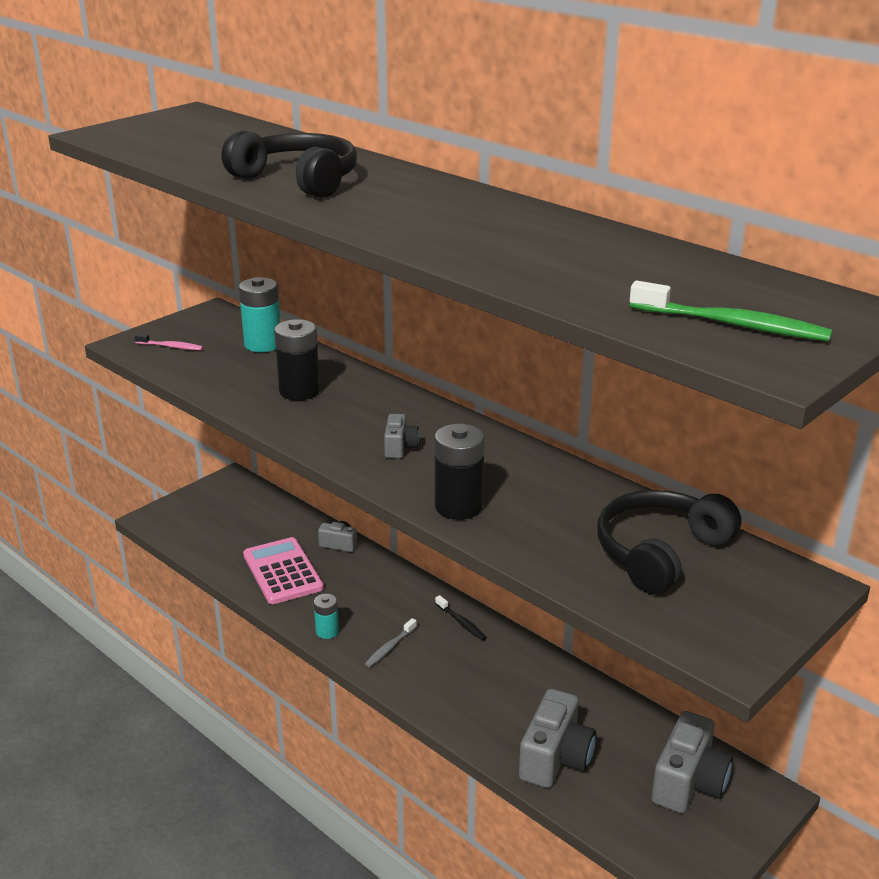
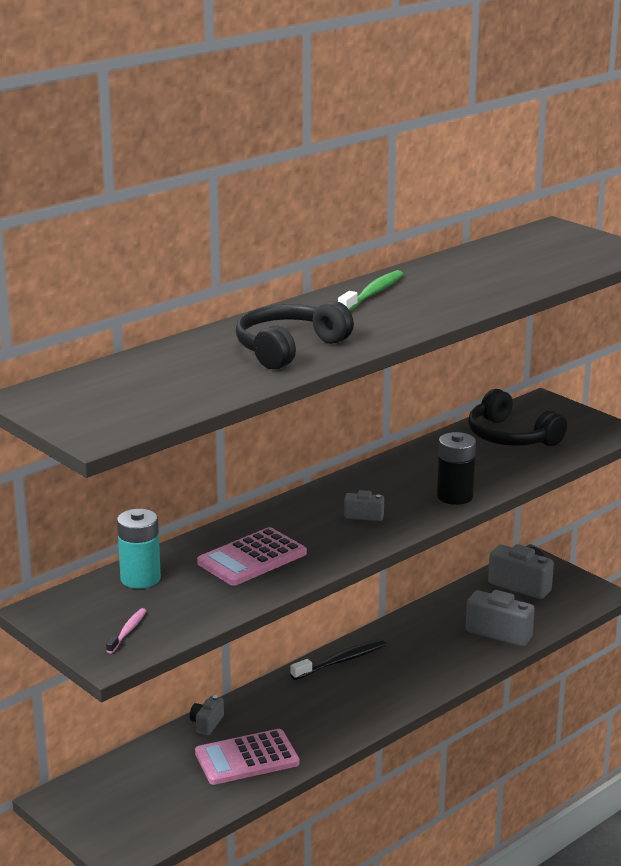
camera: 85 degrees left, 5 degrees down
(299, 391) = (252, 558): black battery -> pink calculator
(327, 631) = (345, 731): turquoise battery -> none
(390, 647) = (370, 698): grey toothbrush -> none
(461, 623) = (341, 661): black toothbrush -> black toothbrush, size x1.68
(732, 325) = (578, 252): green toothbrush -> green toothbrush (373, 294)

